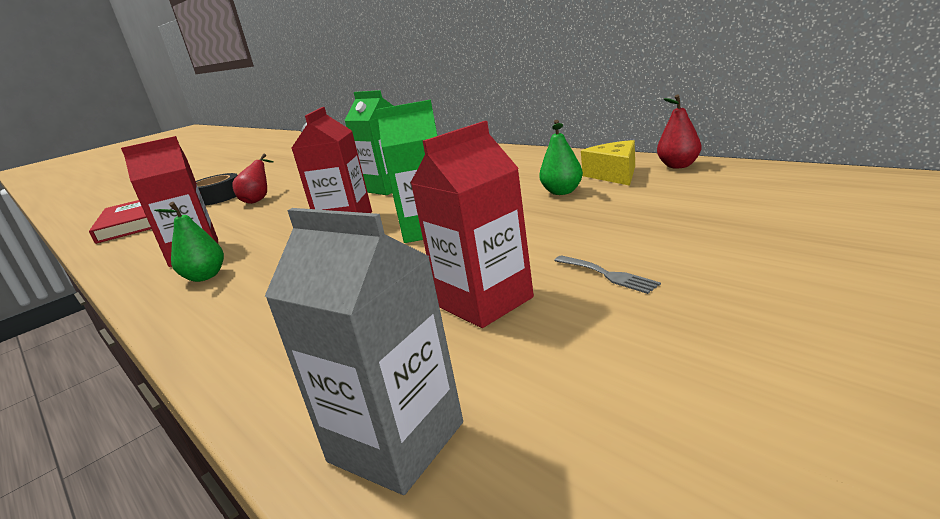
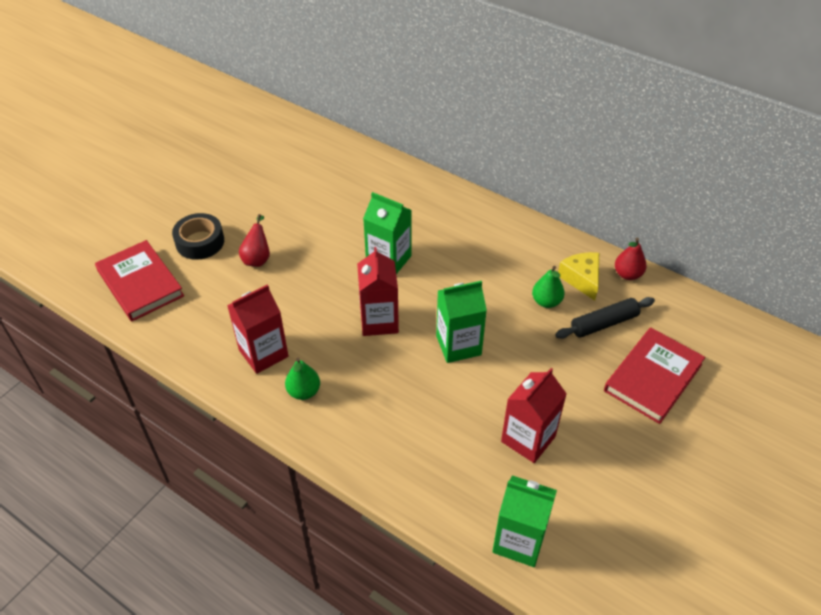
camera: 15 degrees left, 25 degrees up
(396, 442) = (519, 540): grey carton -> green carton
(607, 275) = (593, 417): grey fork -> none
(640, 198) = (604, 323): none -> black rolling pin
(719, 232) = (653, 377): none -> red book

